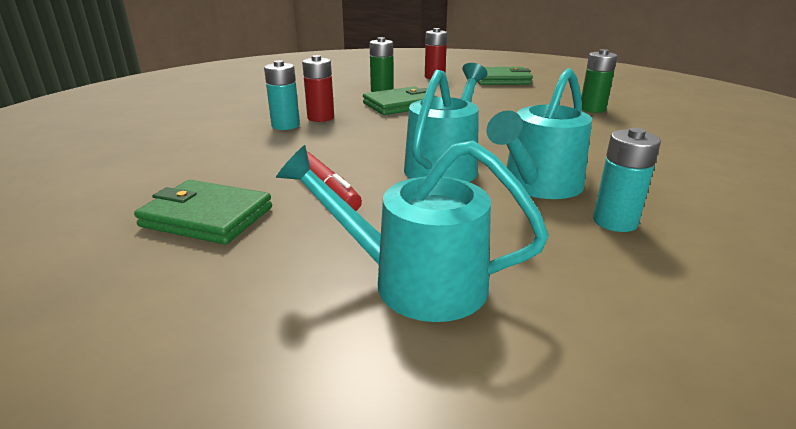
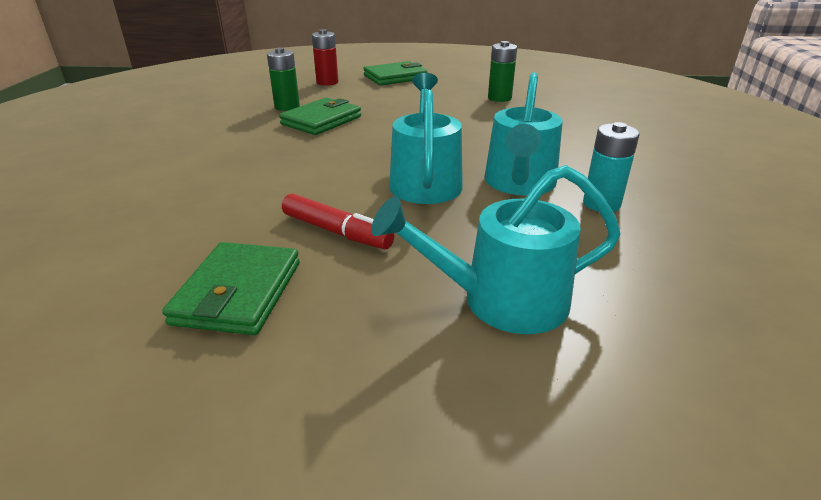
camera: 25 degrees left, 5 degrees up
(207, 217) = (238, 292): green wallet -> green wallet turned 75 degrees counterclockwise
(285, 125) = (218, 166): turquoise battery -> none
(320, 118) = (250, 149): red battery -> none

